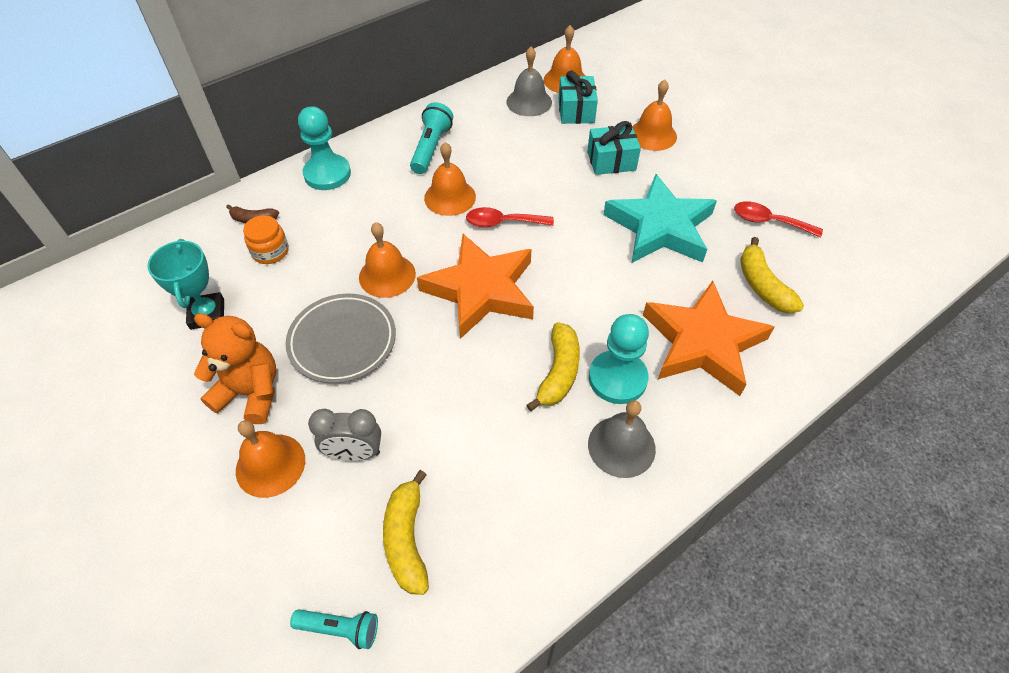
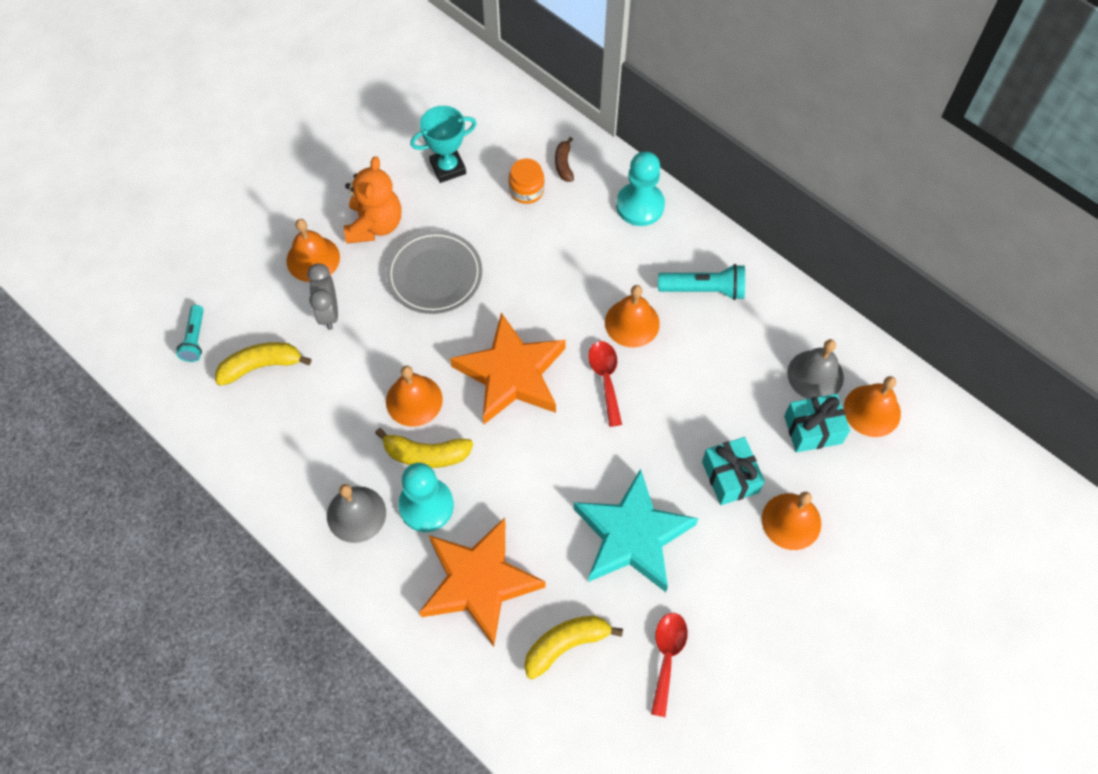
camera: 80 degrees right, 10 degrees up
(387, 275) = (515, 291): orange bell -> orange bell (414, 400)

